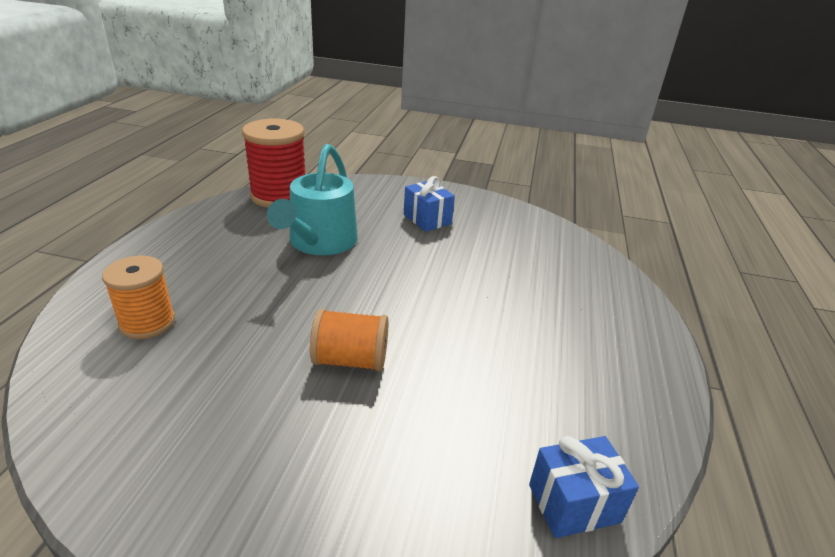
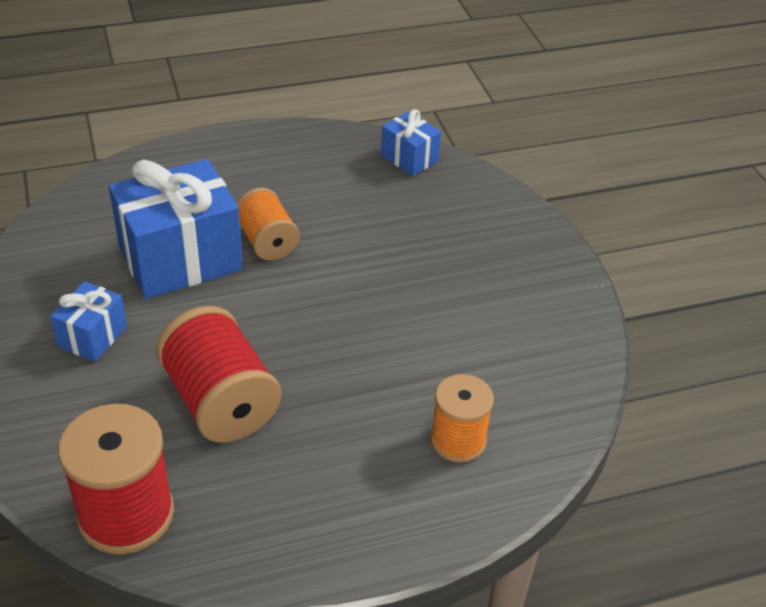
camera: 120 degrees left, 10 degrees up
(320, 242) = (221, 402): turquoise watering can -> red spool
(350, 360) = (383, 289): orange spool -> orange spool (267, 242)
(482, 270) = (180, 259): none -> blue gift

